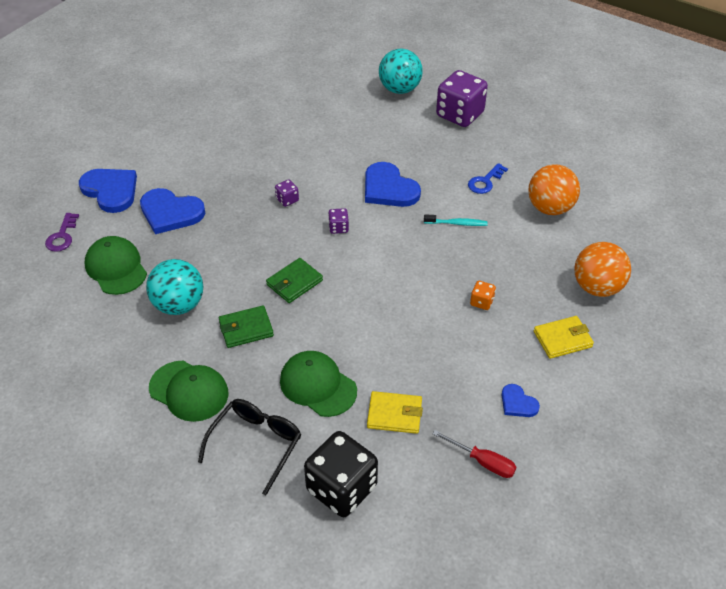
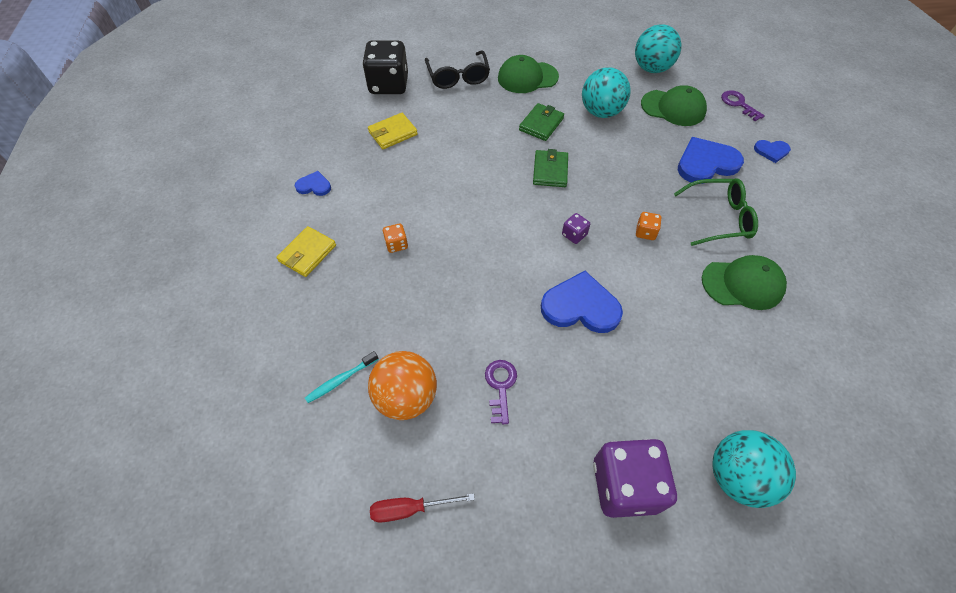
camera: 140 degrees right, 10 degrees up
(65, 317) = (651, 68): none -> turquoise ball
(111, 191) = (771, 151): blue heart -> blue heart, size x0.52
(224, 178) = (719, 218): none -> green glasses
(287, 200) = (645, 232): purple dice -> orange dice
(317, 385) = (457, 121): green cap -> green cap (742, 284)
(457, 223) = (482, 310): turquoise toothbrush -> turquoise toothbrush (340, 380)
(482, 462) = (314, 140): red screwdriver -> red screwdriver (410, 509)
(485, 181) = (500, 386): blue key -> purple key
(597, 287) = (302, 325): orange ball -> none

